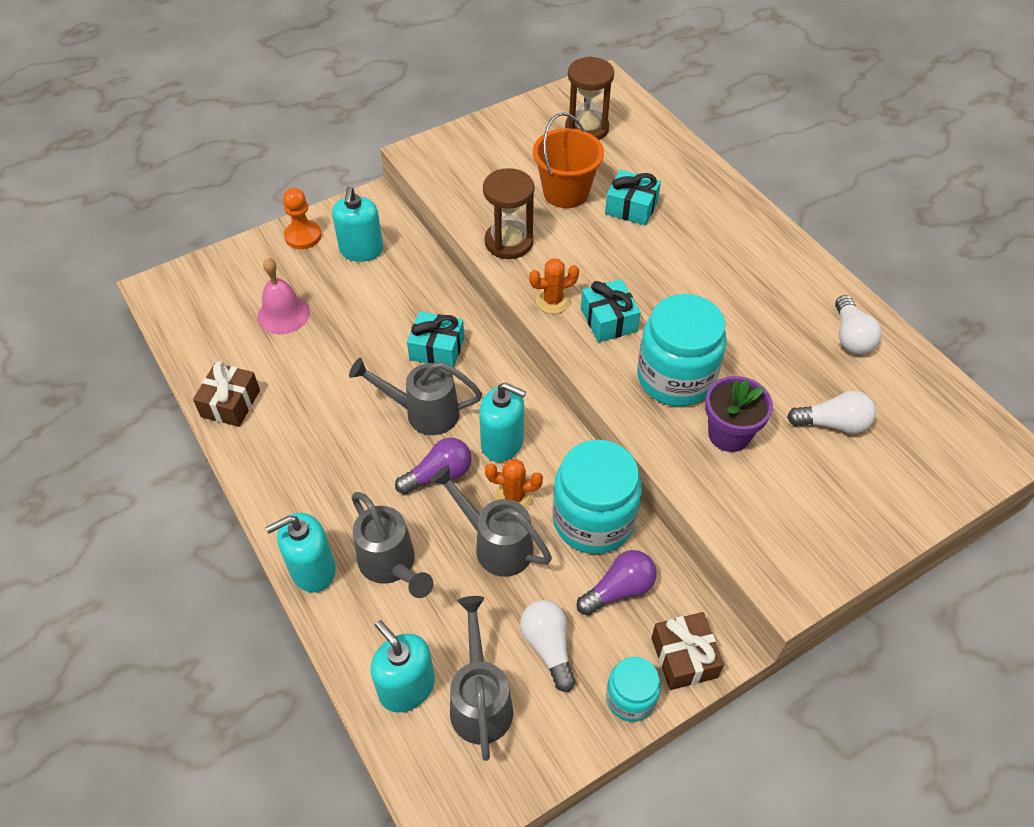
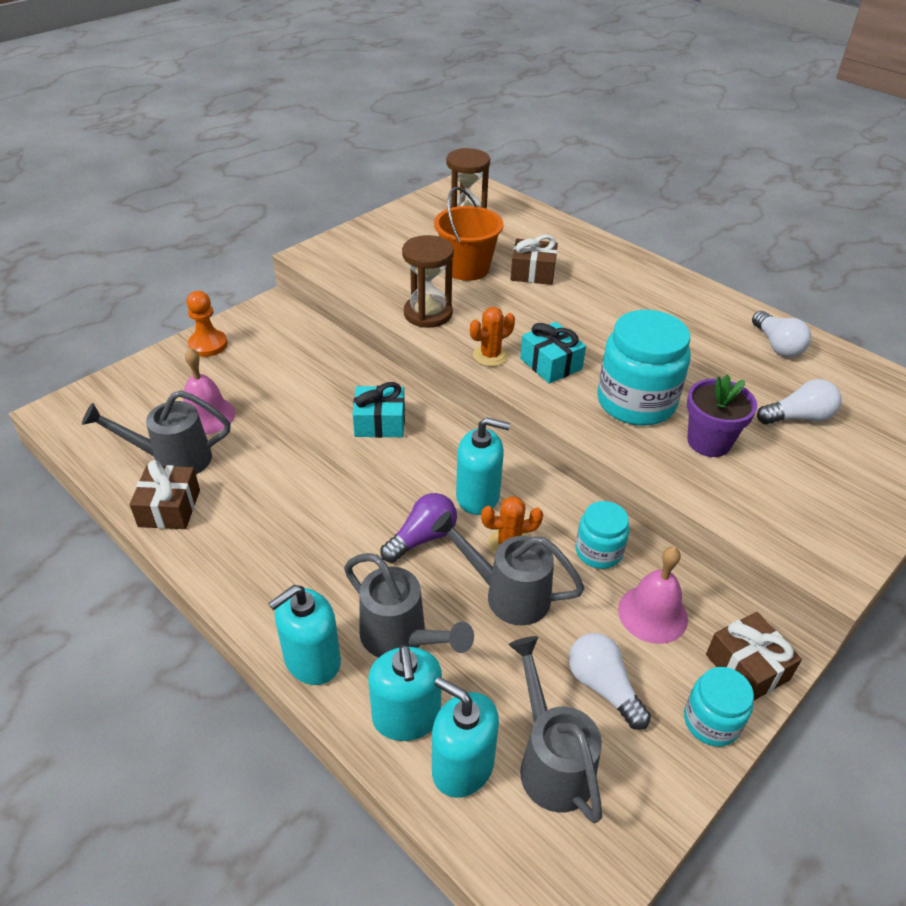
camera: 15 degrees left, 10 degrees down
(361, 250) = (273, 349): turquoise soap dispenser -> turquoise soap dispenser (406, 717)
(423, 412) = (386, 482): grey watering can -> grey watering can (173, 459)
(593, 520) = (598, 551): turquoise jar -> turquoise jar, size x0.54
(619, 590) = (652, 614): purple light bulb -> pink bell
(631, 207) = (533, 272): turquoise gift -> brown gift

